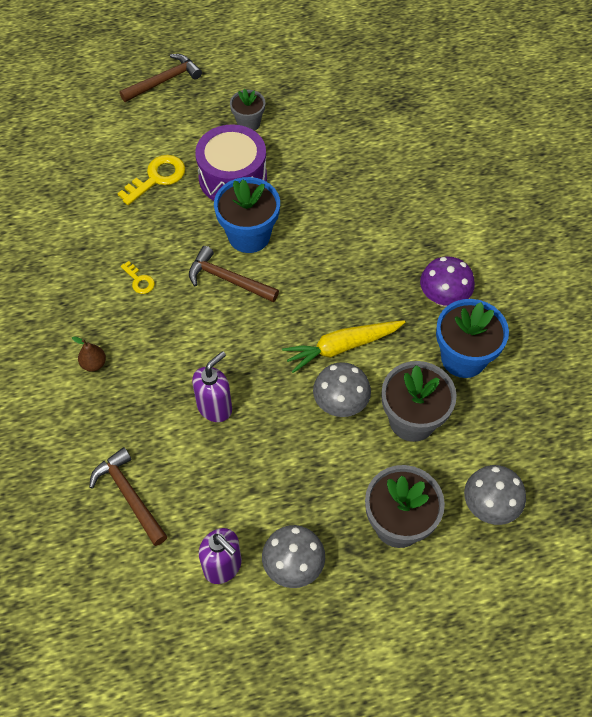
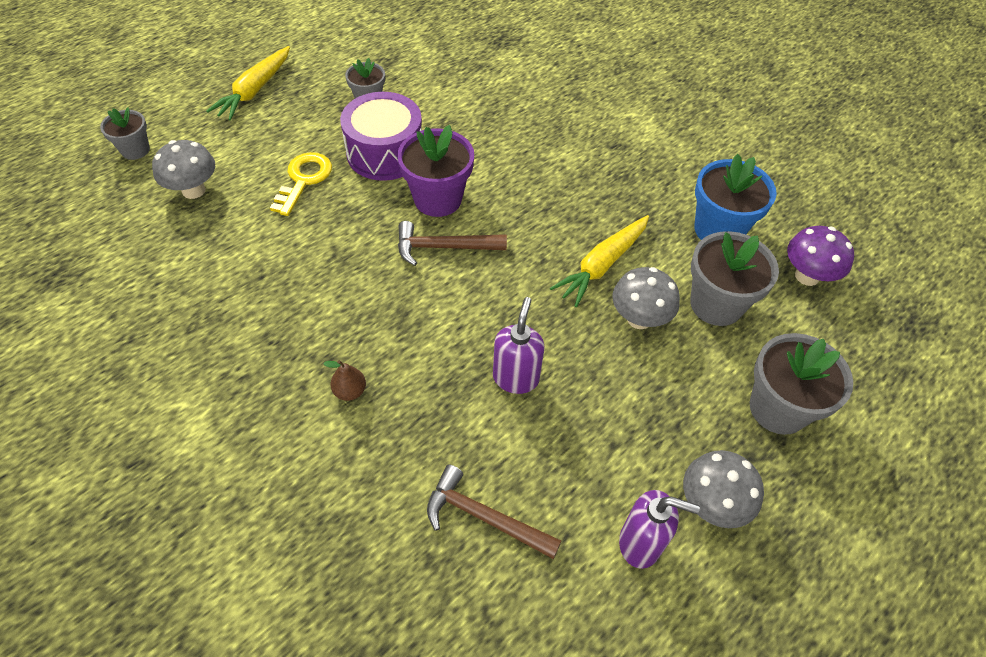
camera: 30 degrees left, 5 degrees down
(50, 104) = (135, 150): none -> grey flower pot
(139, 280) = (348, 284): yellow key -> none
(164, 81) = (254, 90): brown hammer -> yellow carrot
(249, 235) = (438, 199): blue flower pot -> purple flower pot
(443, 297) = (661, 185): purple mushroom -> purple mushroom (807, 276)
(489, 506) = (843, 352): grey mushroom -> grey mushroom (193, 190)

